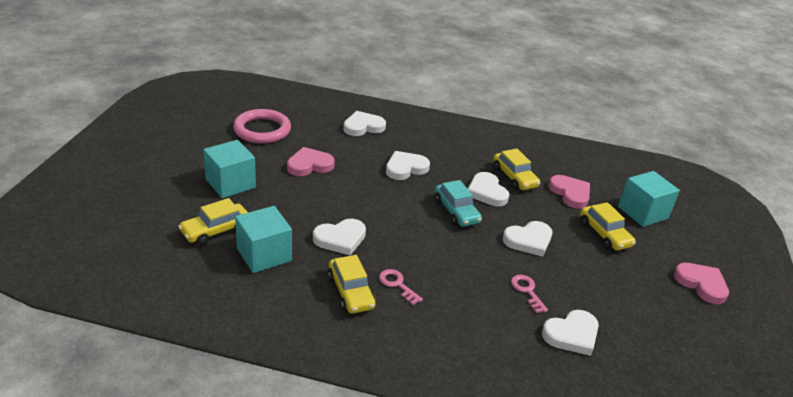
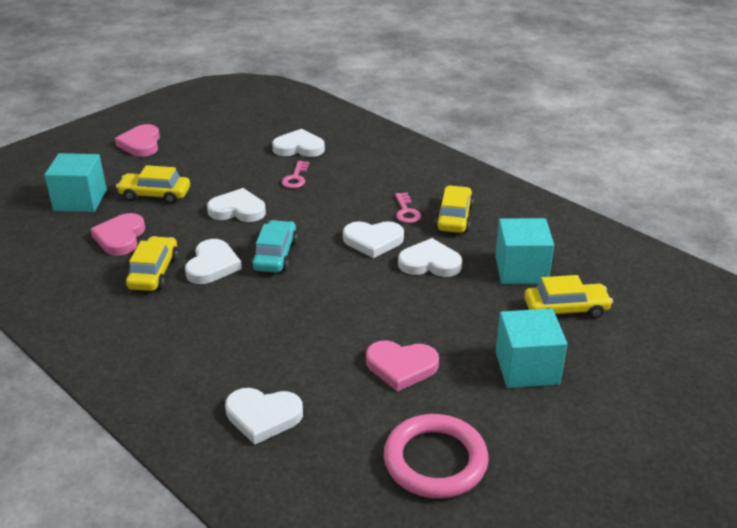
camera: 145 degrees left, 0 degrees up
(405, 168) = (274, 324): white heart -> white heart (373, 241)
(604, 234) = (155, 195): yellow car -> yellow car turned 90 degrees counterclockwise

